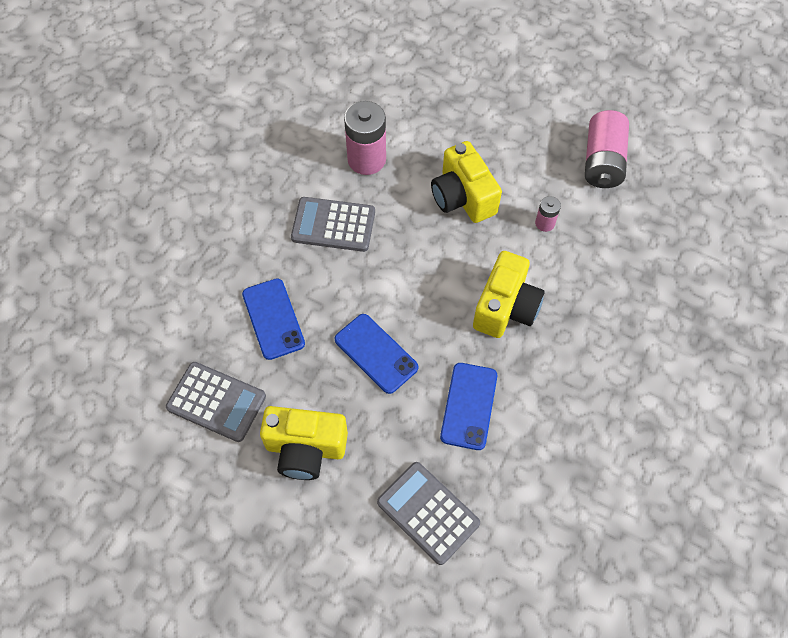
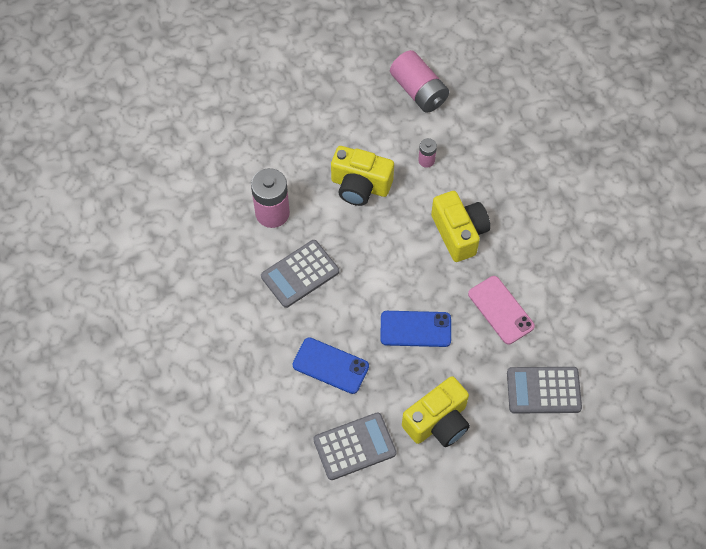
camera: 45 degrees left, 0 degrees up
(469, 406) = (501, 310): blue phone -> pink phone

